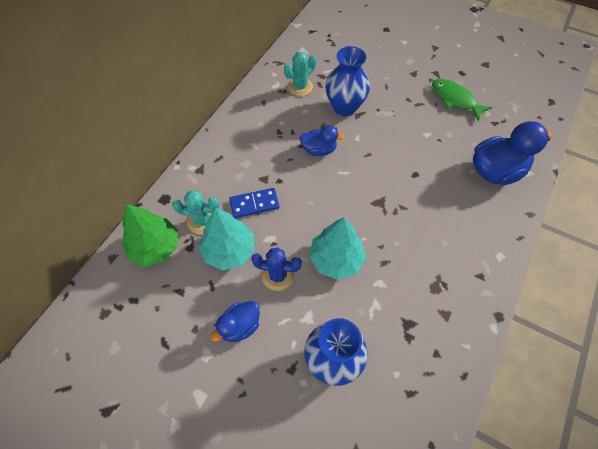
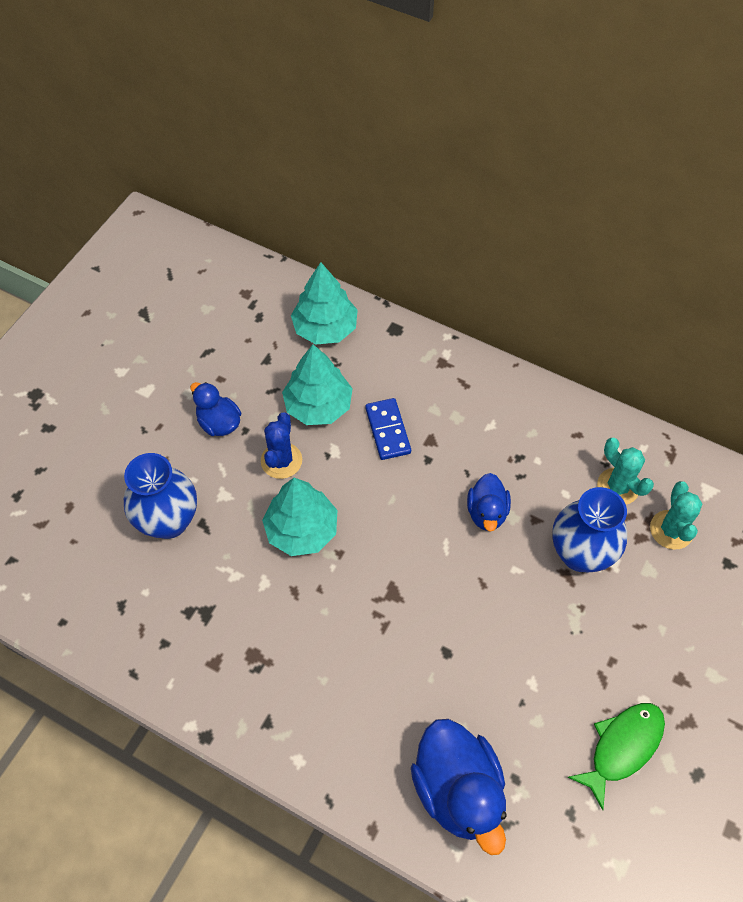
camera: 90 degrees right, 0 degrees up
(155, 247) = (325, 328): green tree -> turquoise tree
(202, 221) = (361, 373): turquoise cactus -> turquoise cactus (671, 530)

